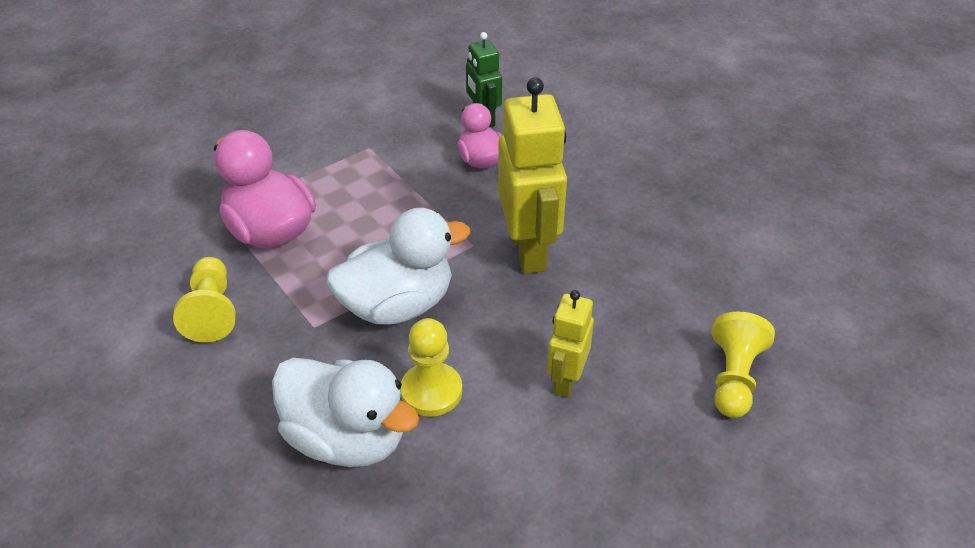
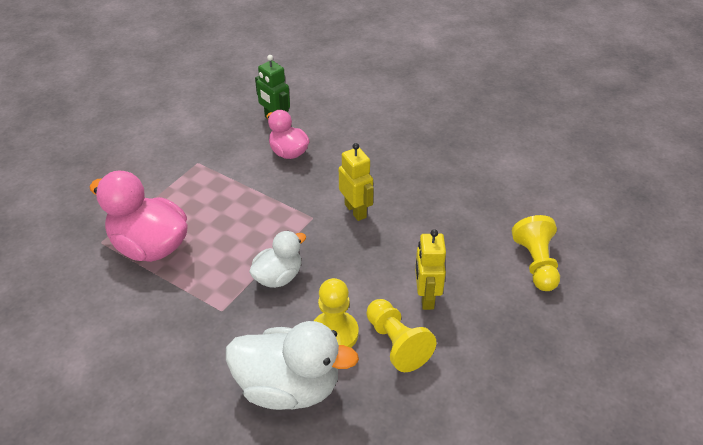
camera: 20 degrees left, 0 degrees up
(211, 311) = (133, 321): yellow pawn -> yellow pawn (396, 343)
(397, 305) = (278, 277): white duck -> white duck, size x0.59
(529, 250) = (355, 211): yellow robot -> yellow robot, size x0.56

